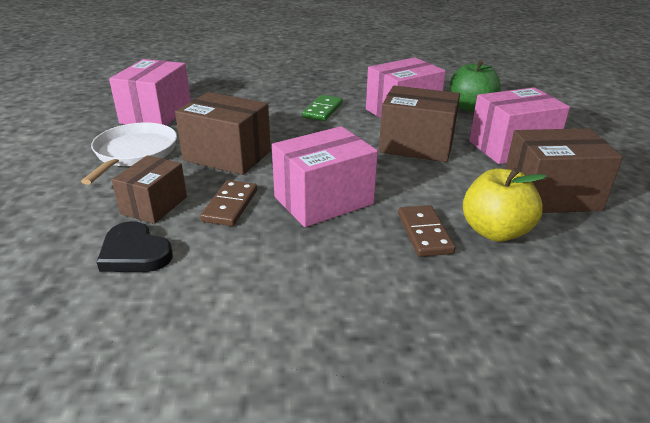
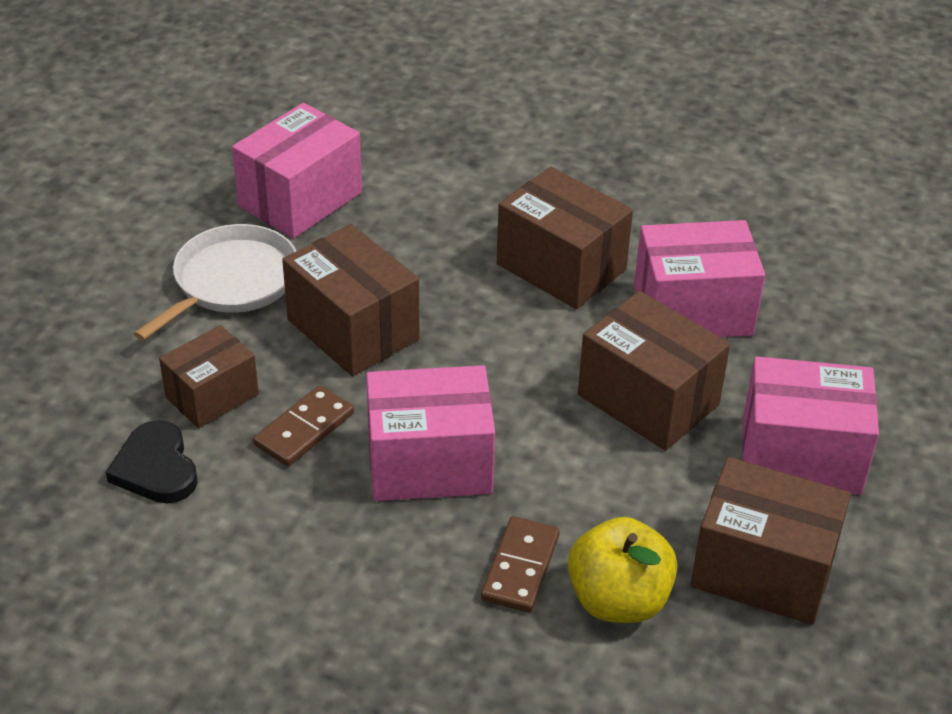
camera: 25 degrees right, 10 degrees up
(322, 110) = (561, 267): green domino -> brown box
(470, 107) = (823, 337): green apple -> none

